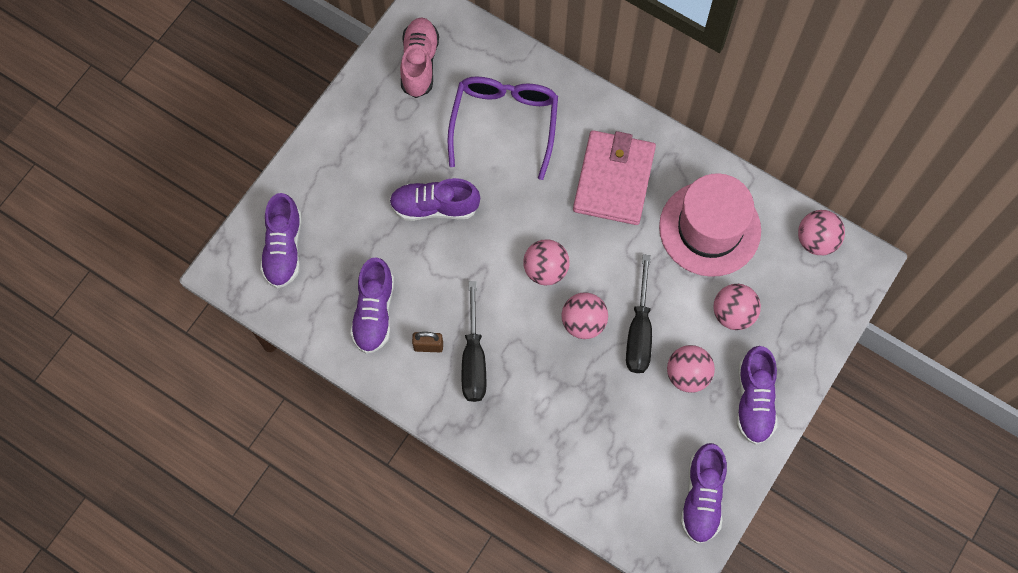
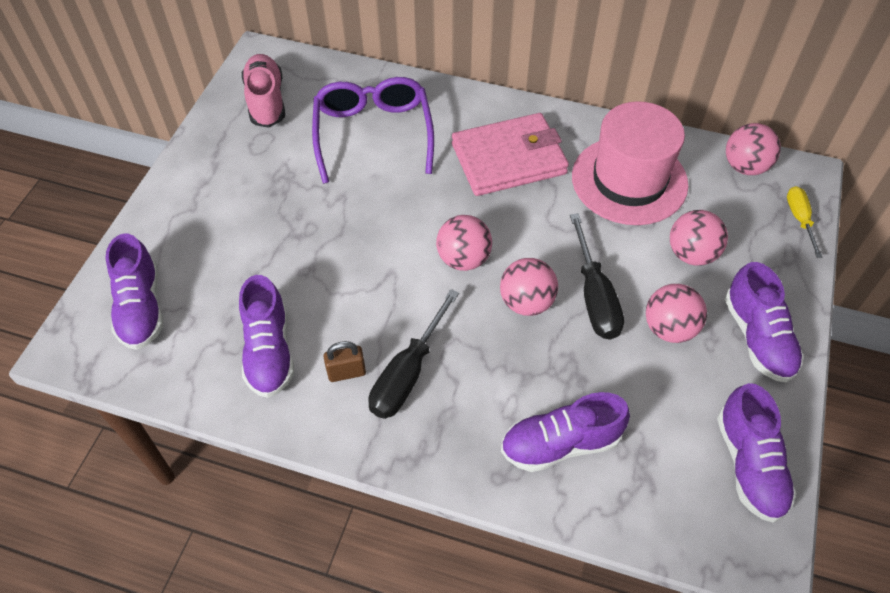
camera: 15 degrees left, 15 degrees down
(434, 207) = (316, 225): purple shoe -> purple shoe (560, 443)
(474, 359) = (407, 374): black screwdriver -> black screwdriver turned 45 degrees clockwise
(613, 180) = (508, 159): pink wallet -> pink wallet turned 75 degrees clockwise
(839, 304) = (799, 219): none -> yellow screwdriver

